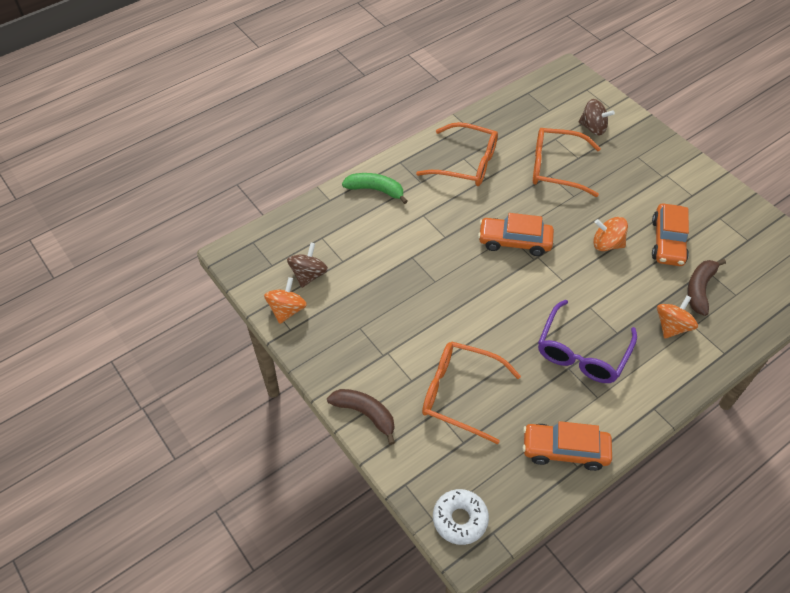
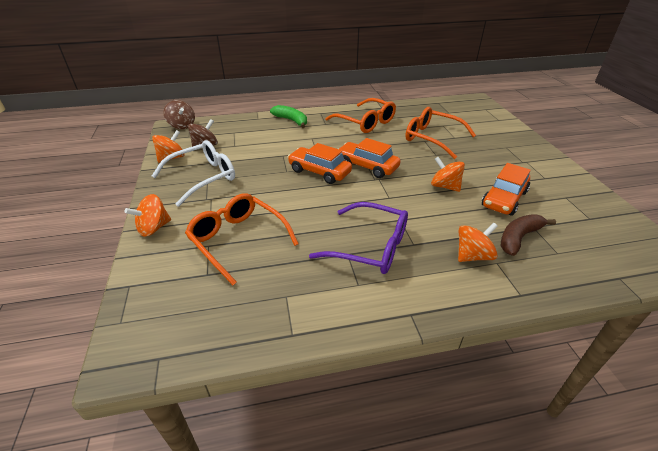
camera: 25 degrees right, 15 degrees down
(352, 327) = (202, 178): none -> white glasses
(365, 414) = (154, 228): brown banana -> orange spinning top
(460, 519) = (142, 333): white donut -> none
(565, 450) = (291, 315): orange car -> orange car (319, 172)
(582, 351) = (369, 246): purple glasses -> purple glasses turned 120 degrees counterclockwise
(593, 128) = (477, 126): brown spinning top -> brown spinning top (182, 125)

